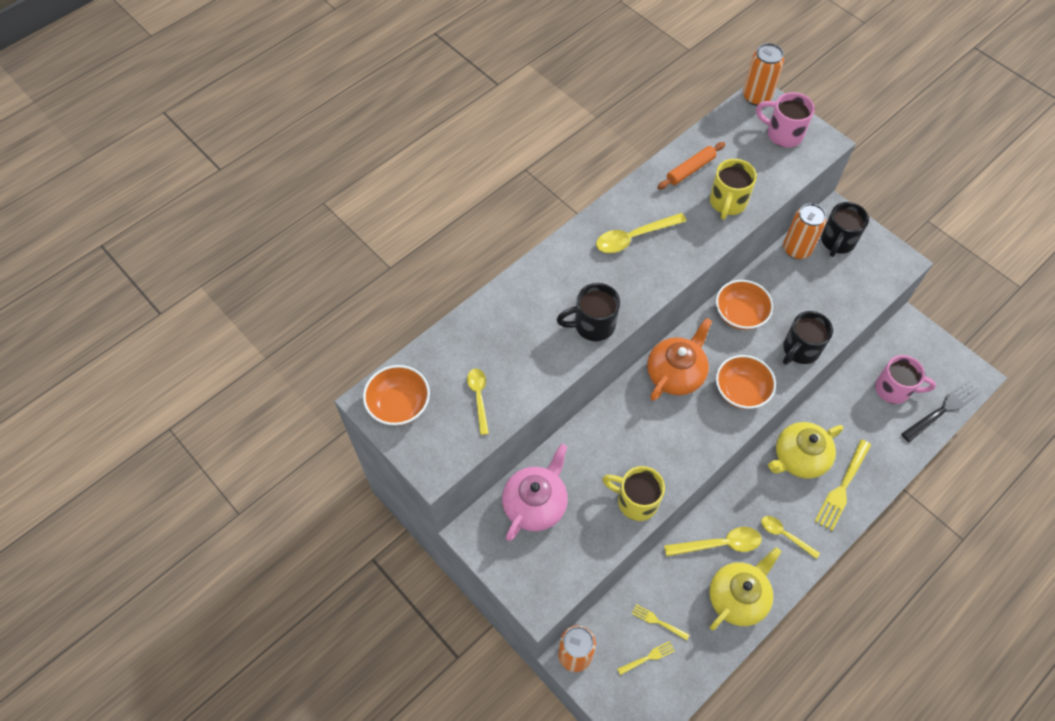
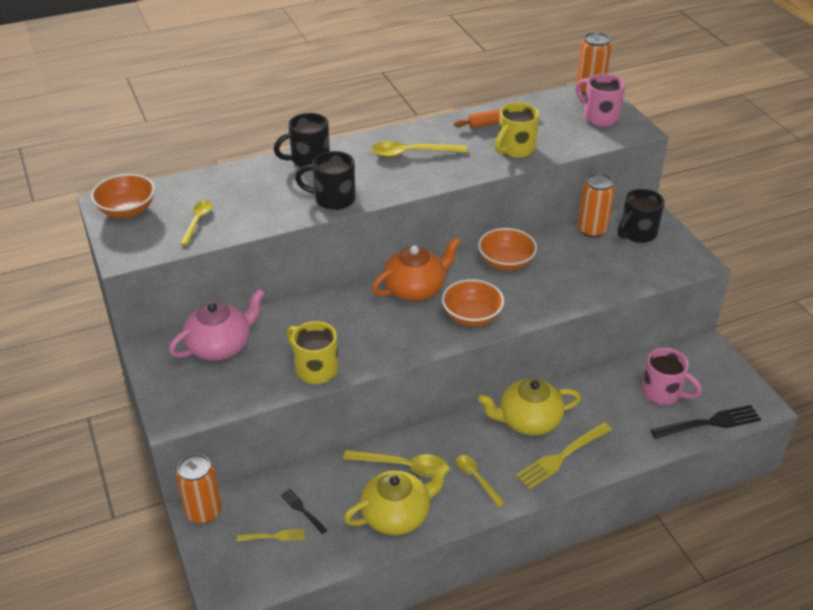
camera: 20 degrees right, 20 degrees down
(658, 621) = (302, 510): yellow fork -> black fork
(800, 350) = (550, 301): black mug -> black mug (309, 160)

